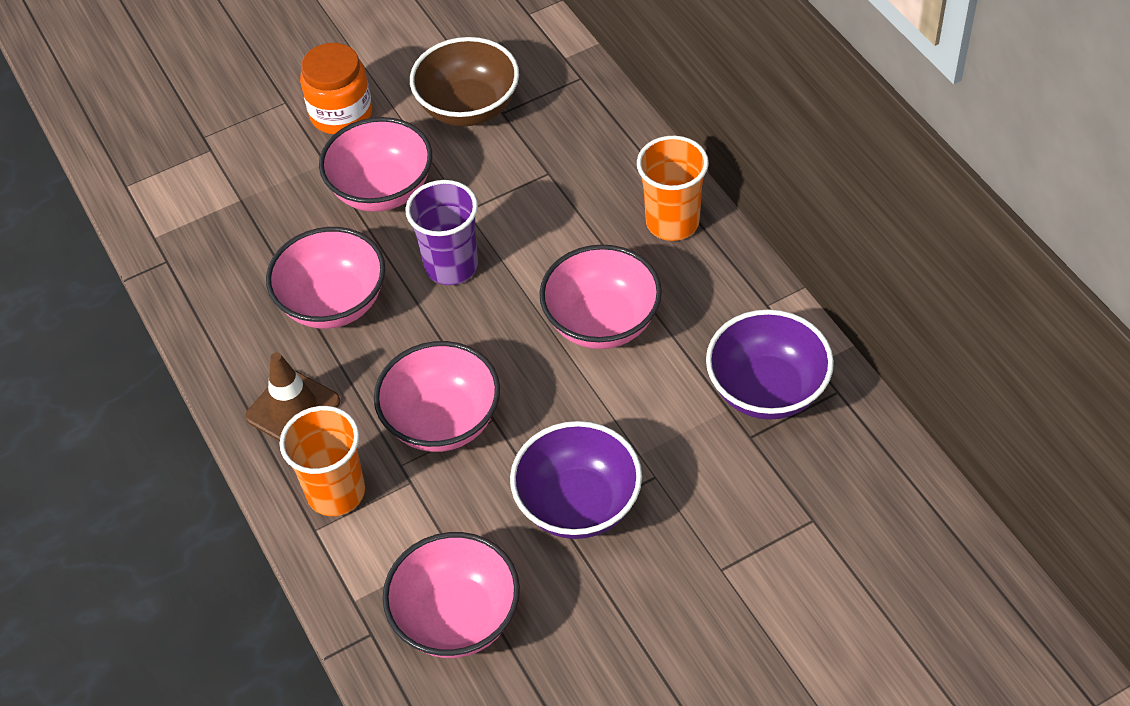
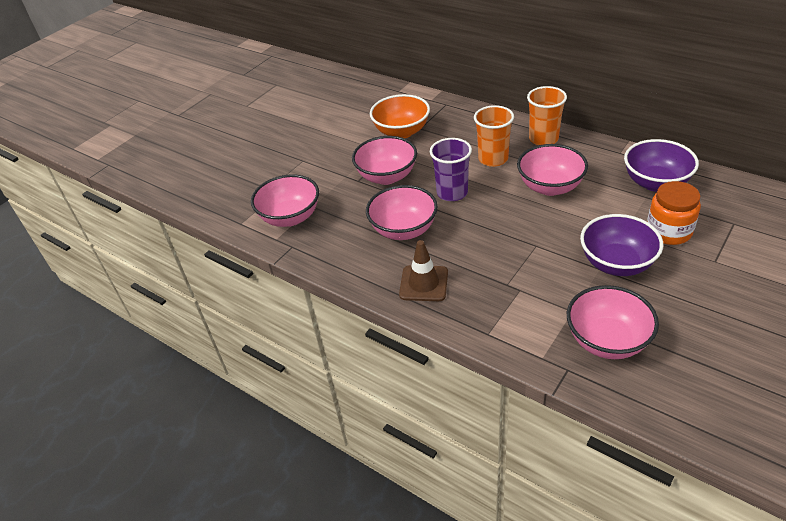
camera: 25 degrees left, 10 degrees down
(336, 492) = (483, 311): orange cup -> orange cup (493, 159)
(341, 114) = (337, 155): orange jar -> orange jar (668, 231)
(442, 421) = (510, 257): pink bowl -> pink bowl (290, 217)
(468, 108) = (401, 132): brown bowl -> orange bowl

